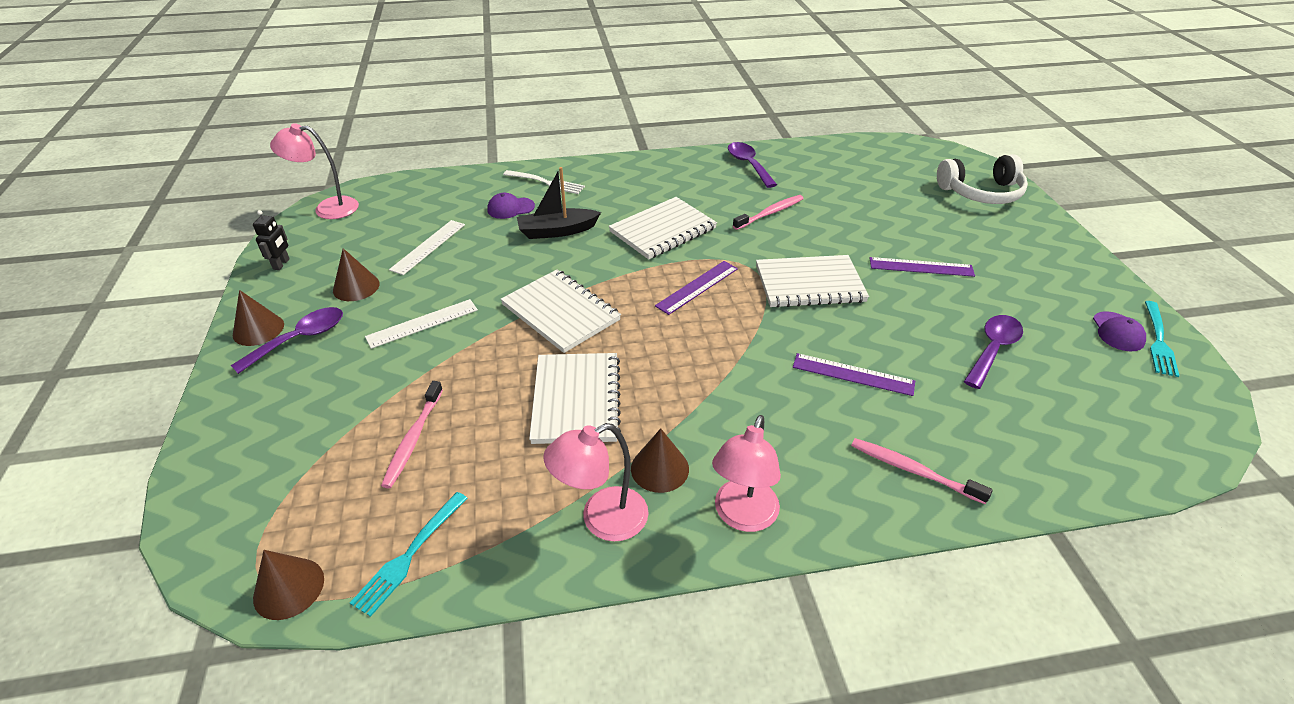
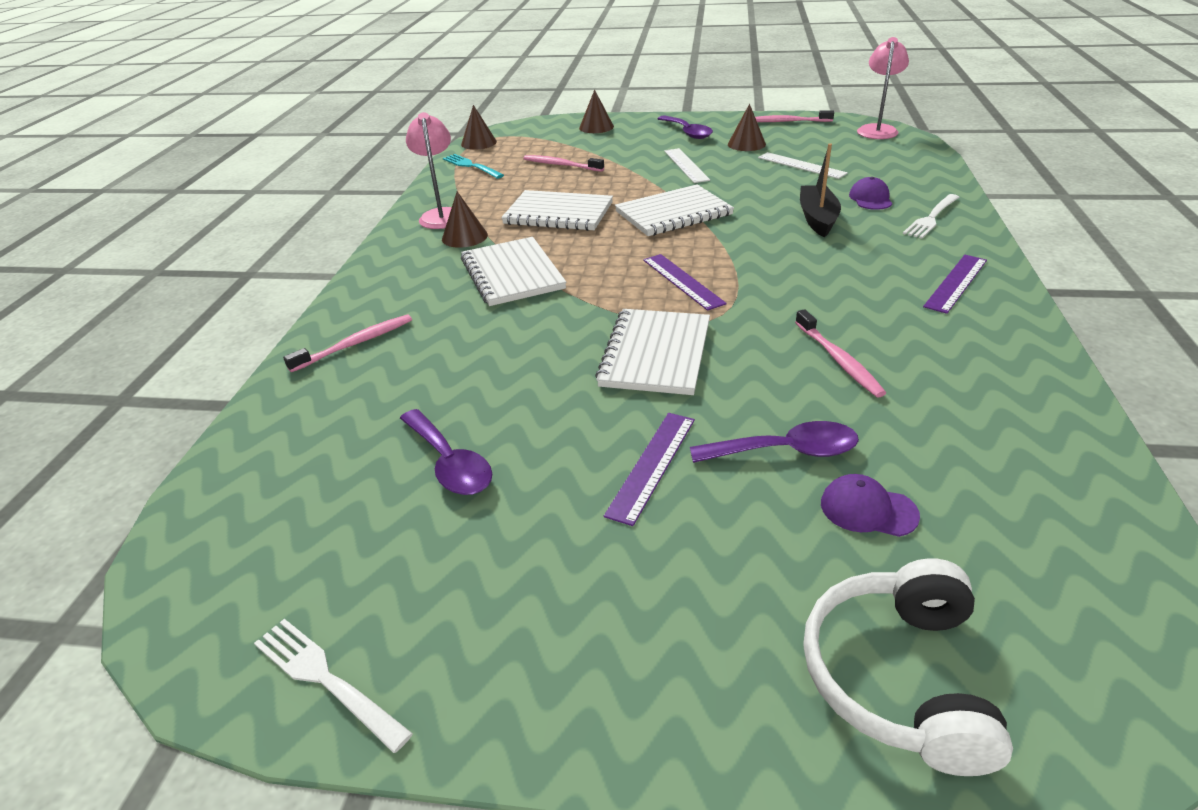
camera: 110 degrees right, 5 degrees down
(258, 329) = (705, 121): brown cone -> brown cone (596, 127)
(281, 264) = (788, 121): black robot -> pink toothbrush
(662, 230) = (807, 275): white notebook -> white notebook (512, 274)
(742, 516) = (395, 260): pink lamp -> none
(748, 165) = (1004, 371): purple spoon -> purple spoon (786, 451)
(853, 374) = (489, 344): purple ruler -> purple ruler (955, 283)
(1117, 332) = (382, 632): purple cap -> purple cap (868, 509)
(1158, 340) = (326, 680): turquoise fork -> white fork

